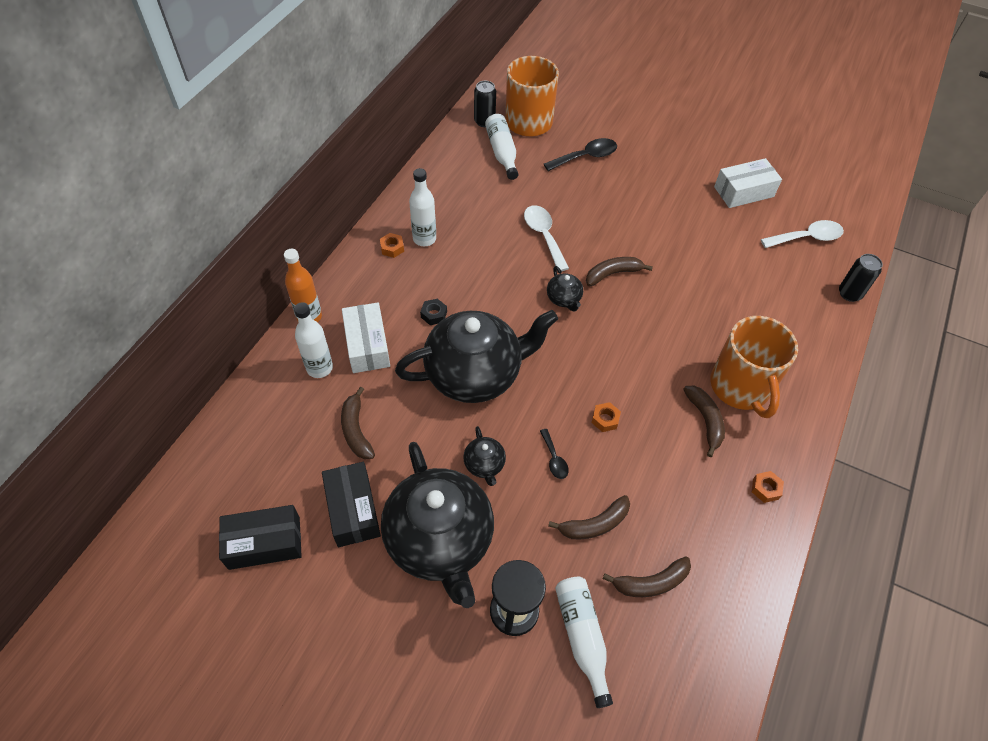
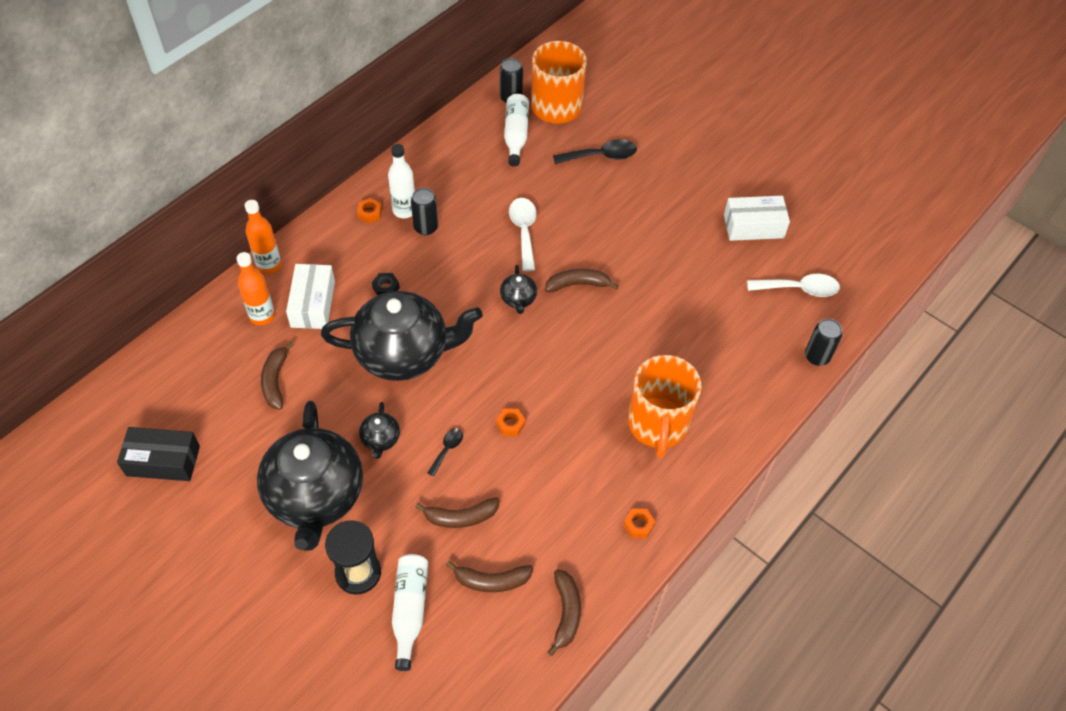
camera: 15 degrees right, 0 degrees up
(319, 368) = (262, 316): white bottle -> orange bottle
(353, 510) = (248, 451): black box -> none
(451, 250) = (426, 227): none -> black can
(554, 459) = (447, 449): black spoon -> black spoon turned 150 degrees counterclockwise
(705, 421) = (607, 448): brown banana -> brown banana (566, 613)

